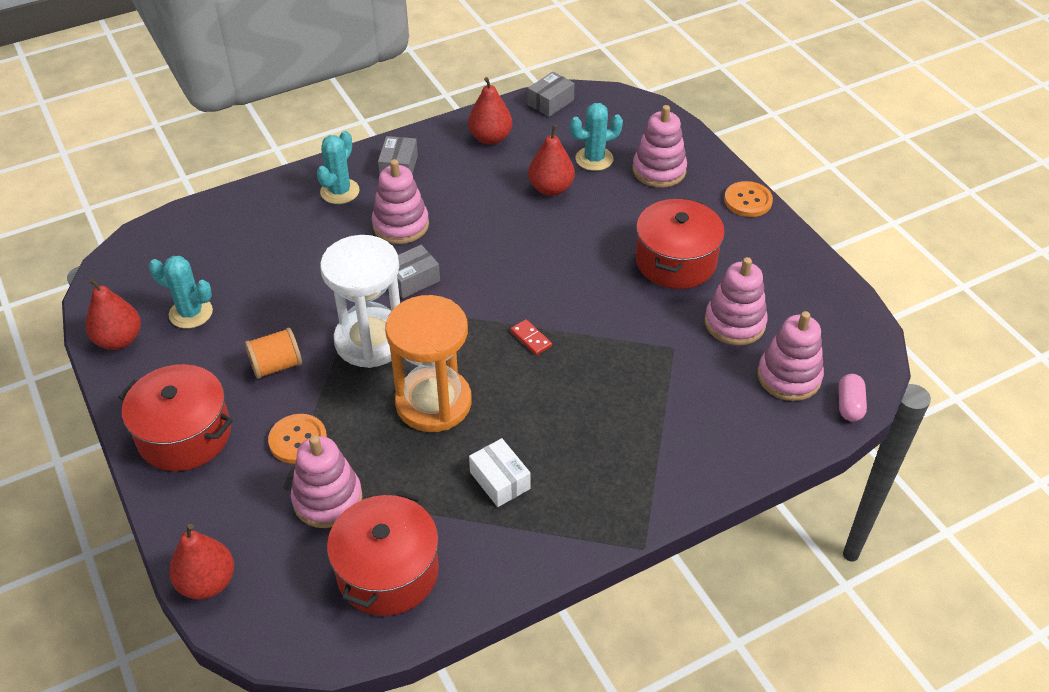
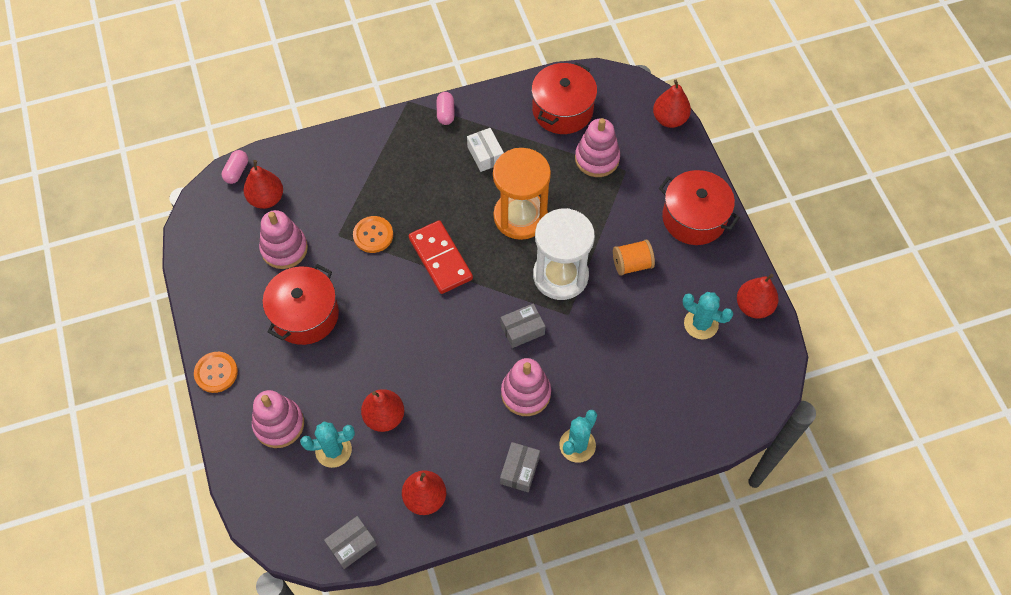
camera: 170 degrees left, 15 degrees up
(298, 440) = (616, 202): orange button -> orange button (373, 235)
(531, 339) = (440, 259): red domino -> red domino, size x2.28
(577, 537) = (445, 113): none -> pink capsule
(789, 377) = (266, 199): pink stacking toy -> red pear

